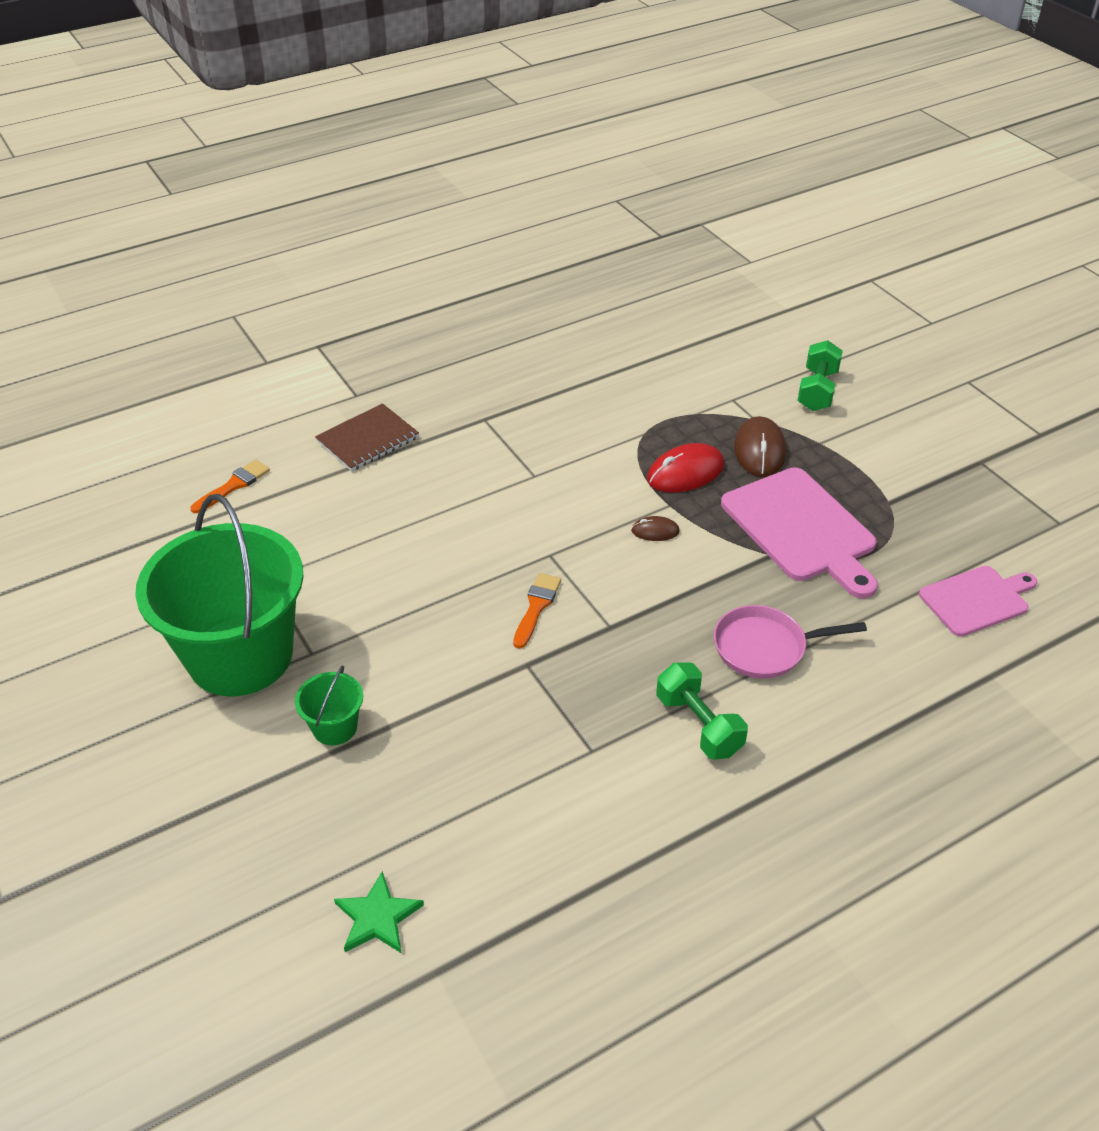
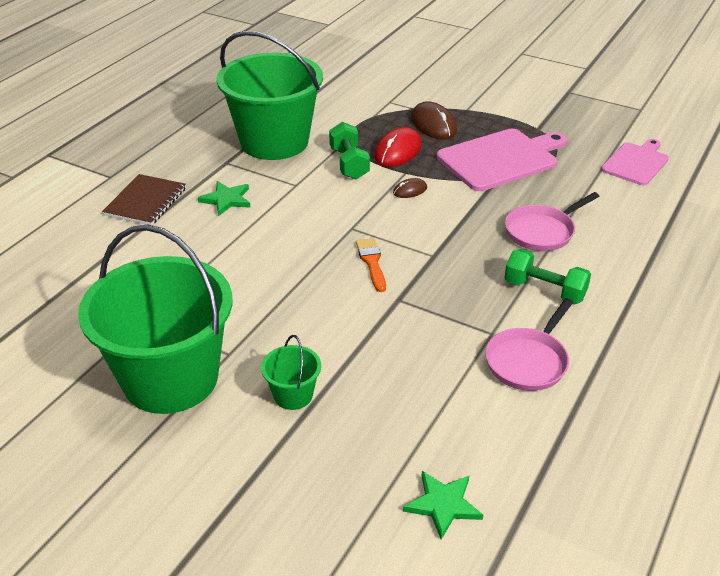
camera: 30 degrees left, 5 degrees down
(233, 486) = (58, 266): orange brush -> none
(448, 467) = (226, 200): none -> green star
(556, 410) = (274, 142): none -> green bucket
(603, 802) = (528, 361): none -> pink pan
(801, 528) = (500, 159): pink cutting board -> pink cutting board turned 60 degrees counterclockwise
(817, 390) = (437, 82): green dumbbell -> green dumbbell (349, 164)

